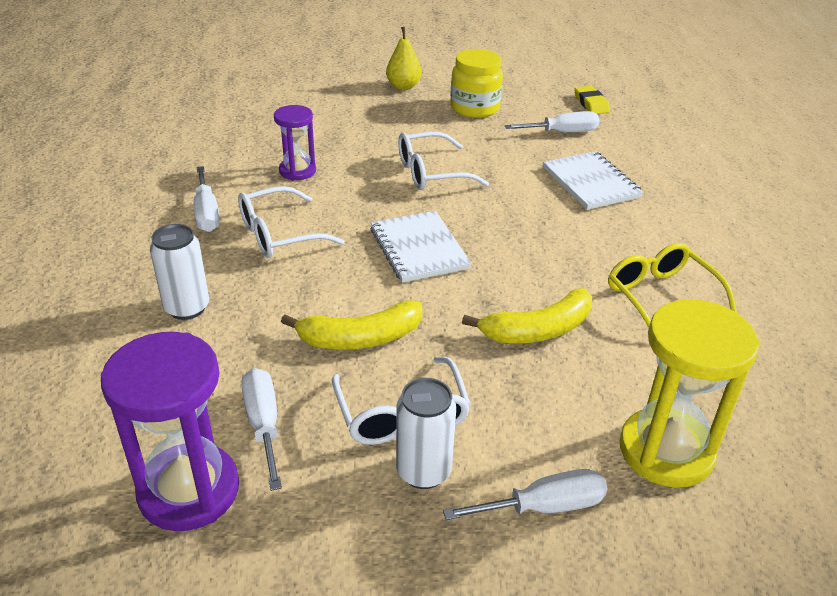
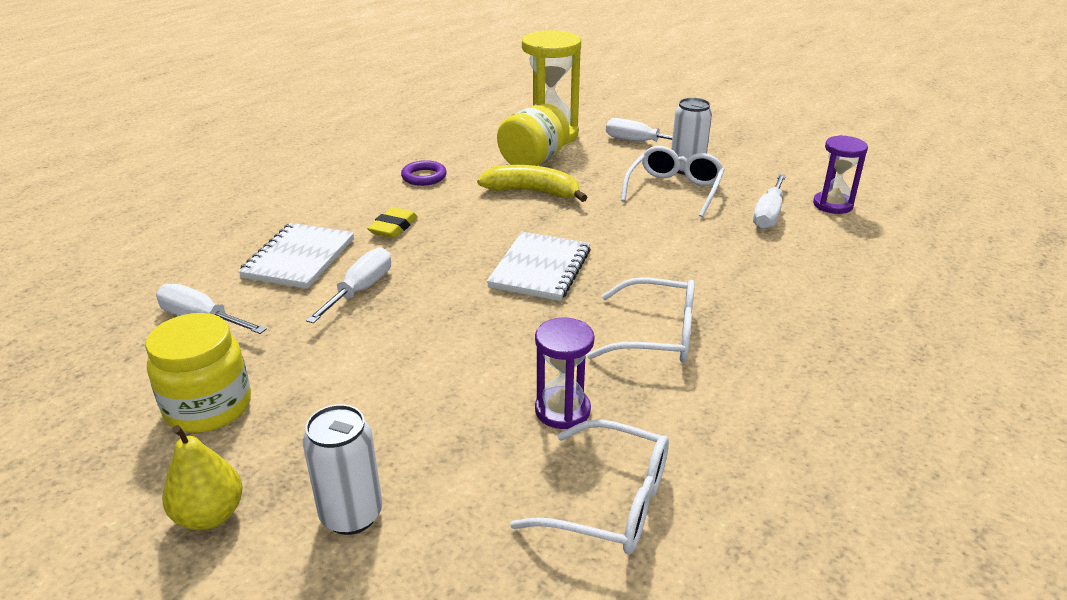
camera: 140 degrees left, 5 degrees down
(187, 308) = (791, 302): white can -> white can (351, 515)
(189, 490) = (832, 205): purple hourglass -> purple hourglass, size x0.59
(206, 213) = (721, 396): white screwdriver -> white screwdriver (360, 290)
(360, 338) = (661, 231): yellow banana -> none
(431, 173) = (418, 335): white glasses -> white glasses (609, 502)
(591, 104) = (83, 341): yellow eraser -> yellow eraser (393, 227)
(607, 382) = (533, 161): none -> yellow jar
(661, 297) = (424, 177): yellow glasses -> purple ring

